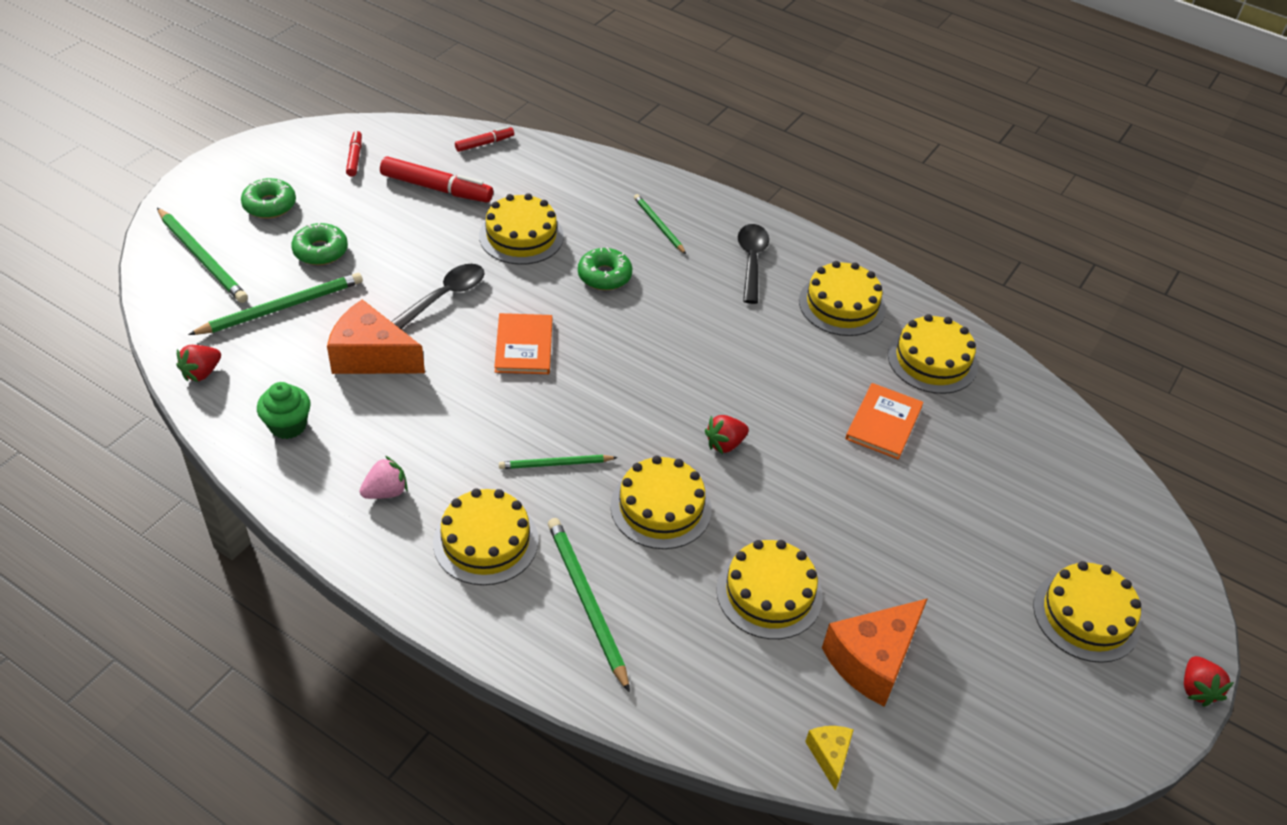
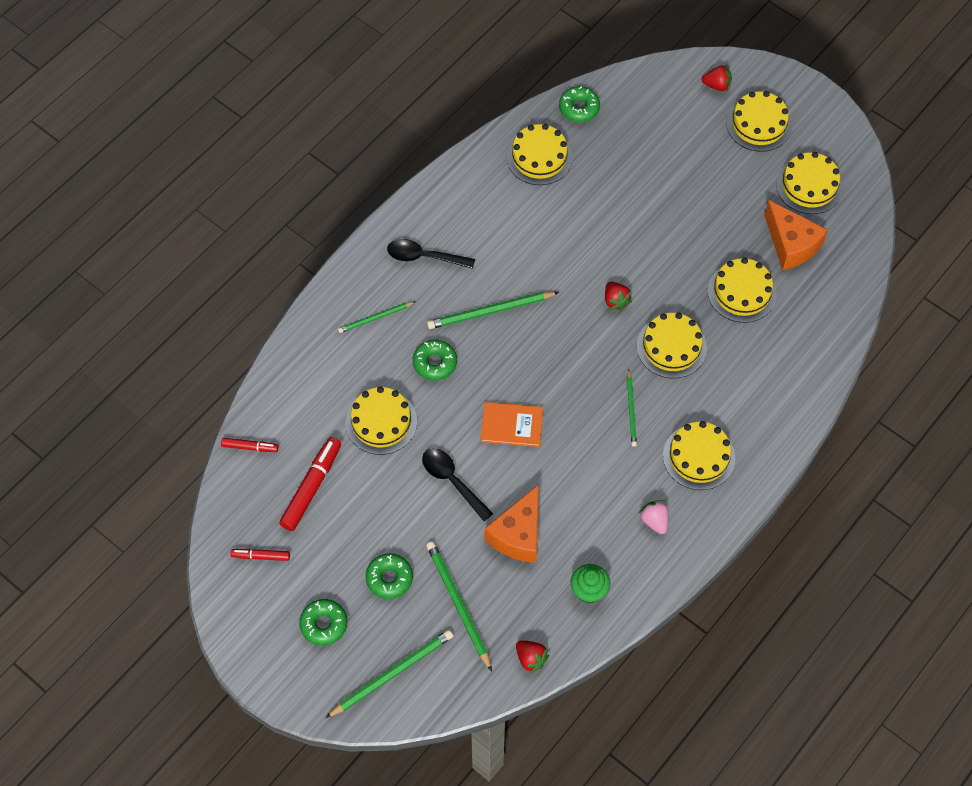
camera: 80 degrees left, 15 degrees up
(484, 143) = (250, 447): red marker -> red marker turned 120 degrees clockwise
(586, 602) = (748, 398): green pencil -> green pencil (490, 311)
(829, 755) = (855, 278): yellow cheese -> none
(842, 305) = (478, 204): yellow cake -> yellow cake (809, 186)
(884, 423) = (599, 200): orange book -> none
(1027, 398) = (579, 108): none -> green donut
(1197, 689) = (809, 84): red strawberry -> red strawberry (717, 85)

